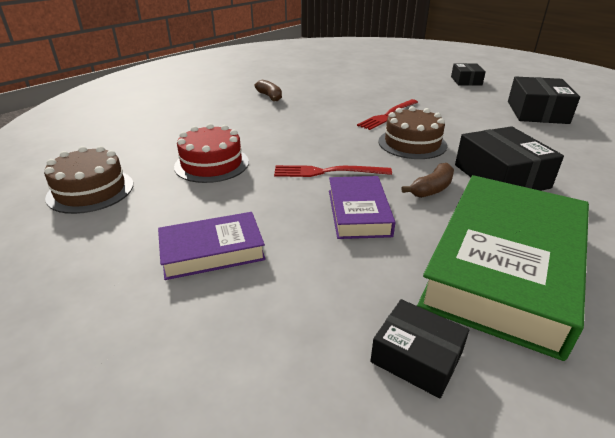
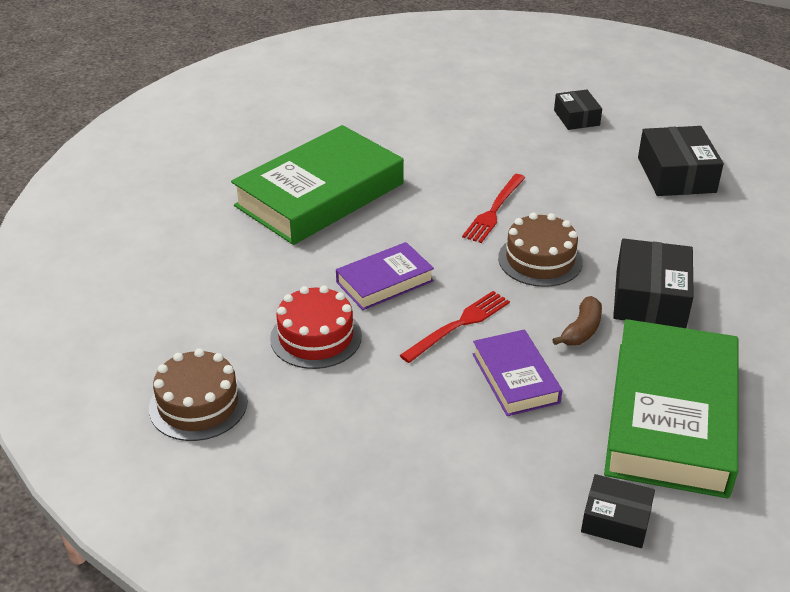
camera: 15 degrees left, 5 degrees up
(212, 251) = (389, 456): purple book -> purple book (384, 282)
(270, 97) = (320, 195): brown banana -> green book
(327, 172) = (458, 325): red fork -> red fork turned 150 degrees clockwise
(501, 176) = (650, 298): black box -> black box turned 45 degrees clockwise

